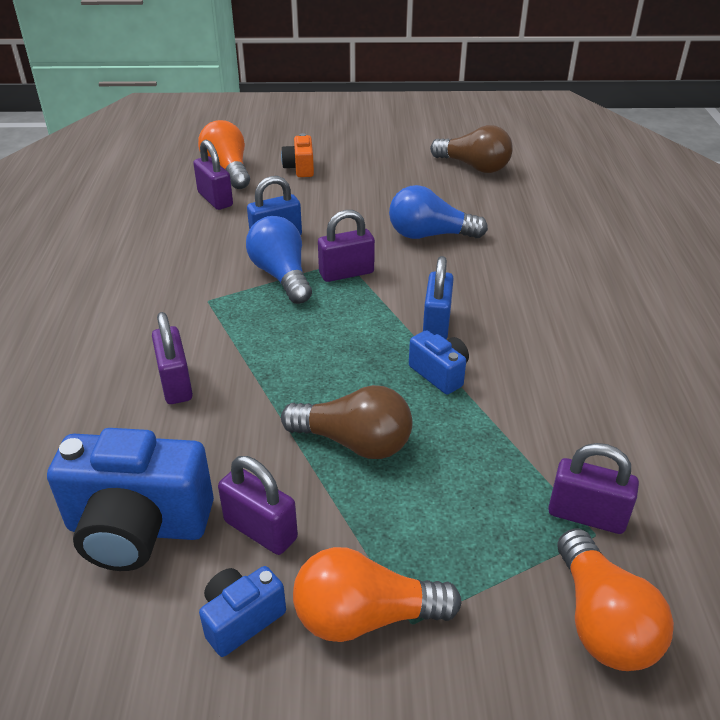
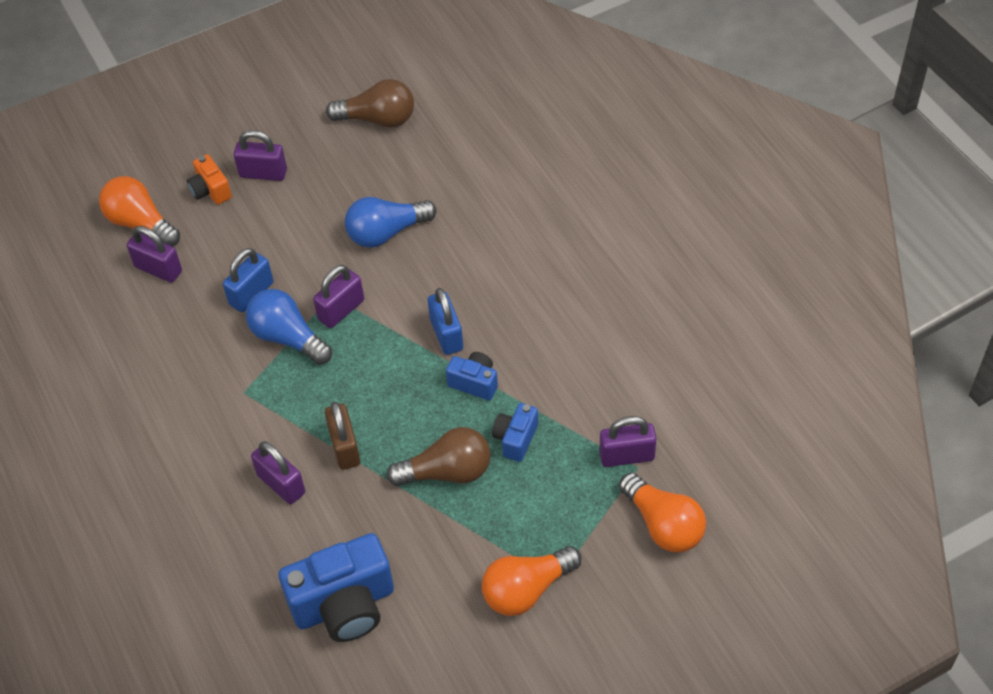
camera: 25 degrees left, 15 degrees up
(241, 619) = (454, 628): blue camera -> blue camera (515, 439)
(260, 530) = (426, 567): purple padlock -> purple padlock (263, 173)
(263, 377) = (344, 447): none -> brown padlock

